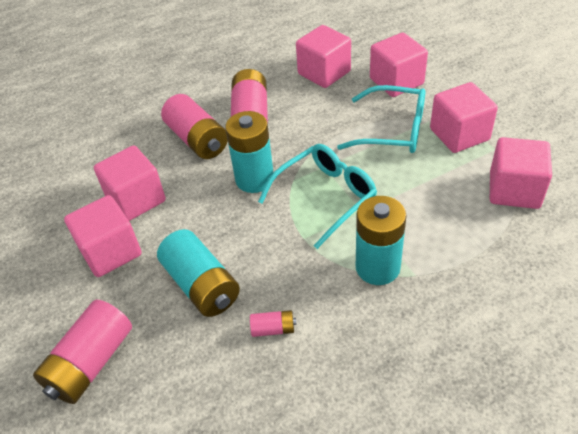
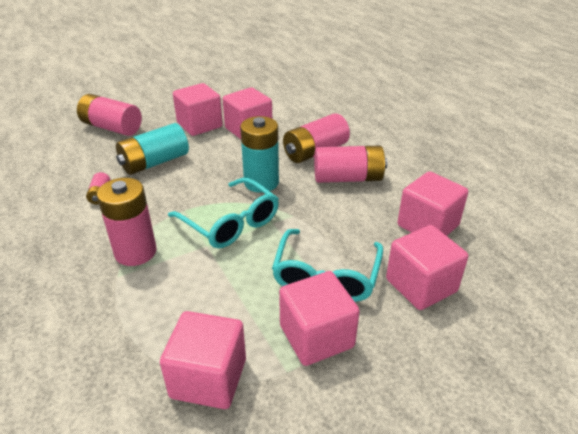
camera: 85 degrees right, 10 degrees down
(377, 267) = (135, 252): turquoise battery -> pink battery

